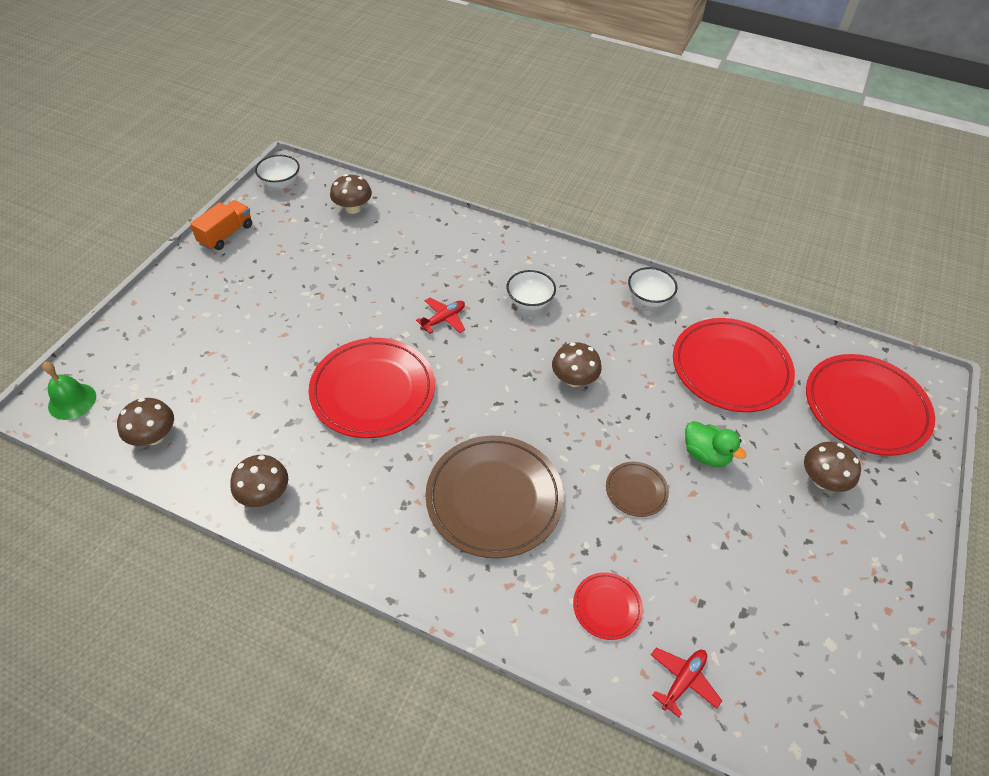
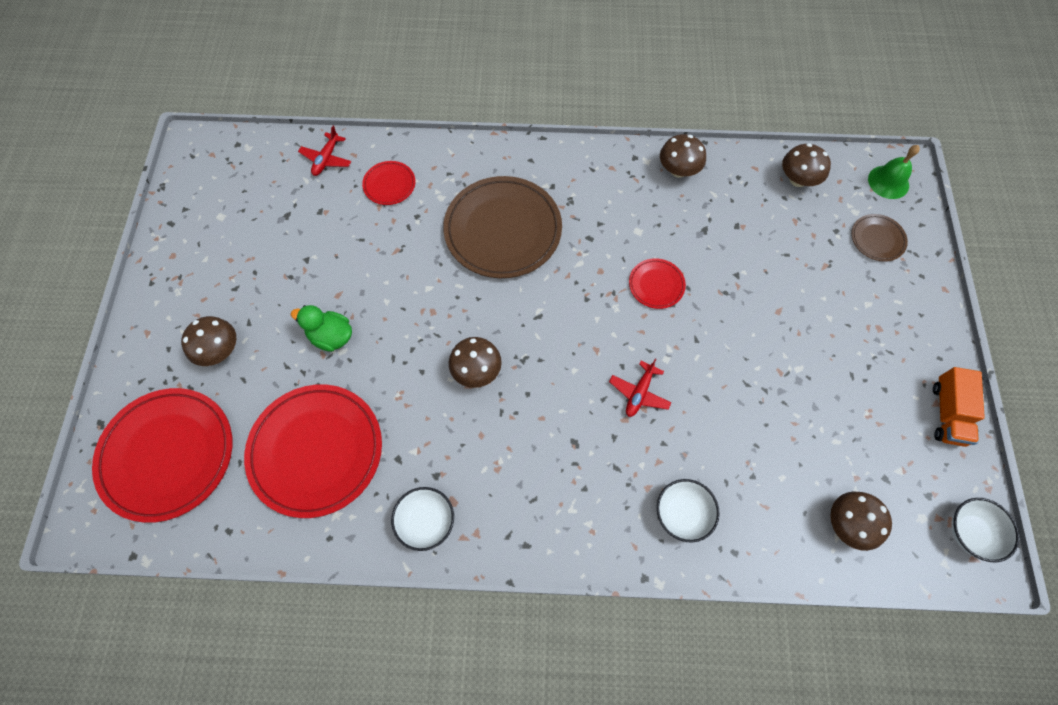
camera: 160 degrees right, 15 degrees up
(373, 391) = (656, 285): red plate -> red plate, size x0.46
(529, 301) = (561, 457): white bowl -> white bowl (682, 514)
(636, 490) = (388, 279): brown plate -> brown plate (877, 239)

